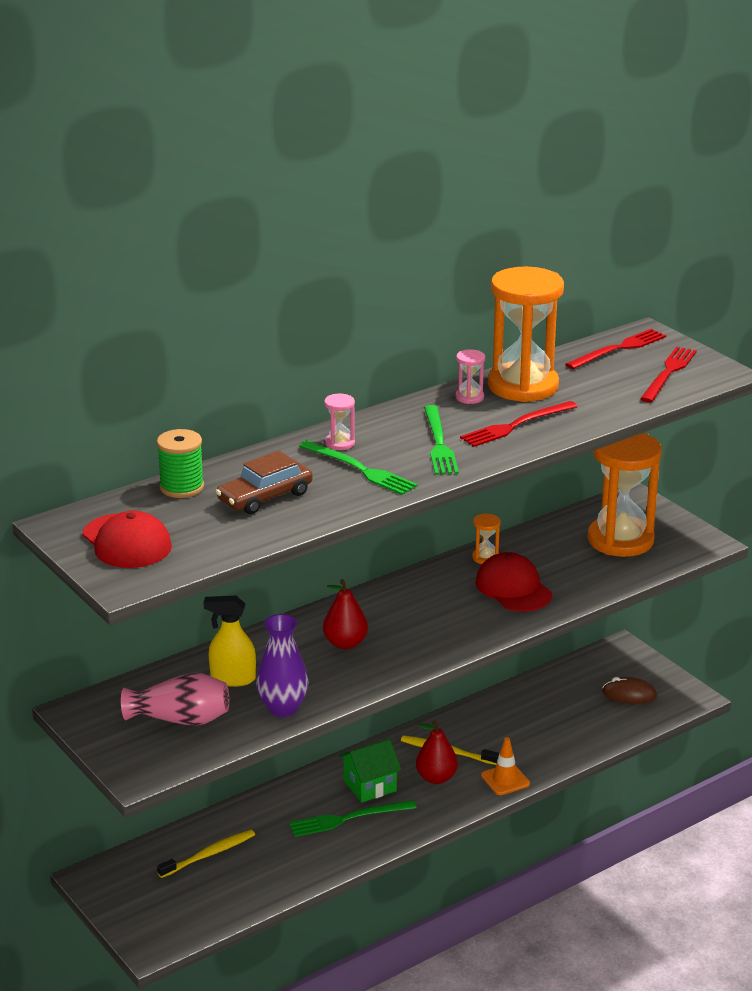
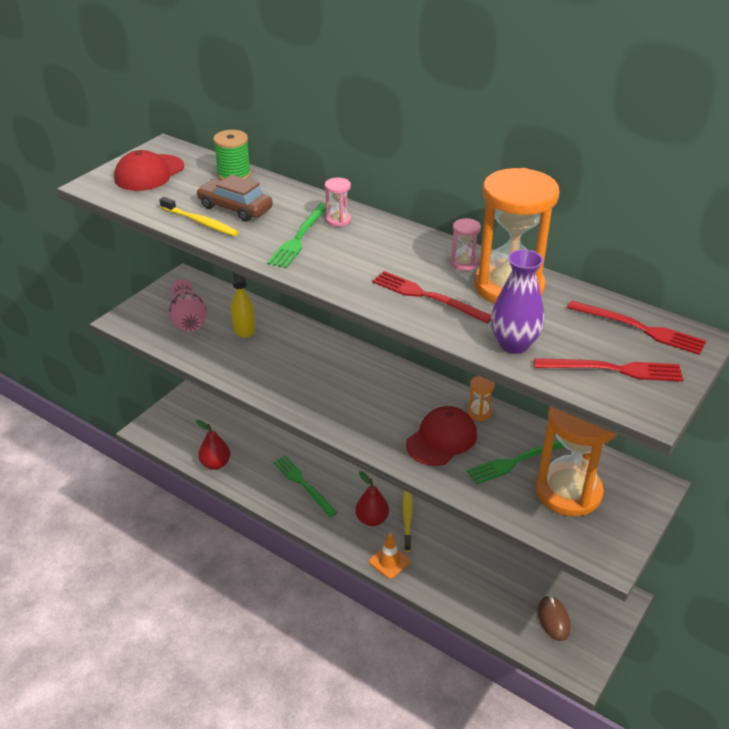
camera: 70 degrees right, 10 degrees up
(209, 854) = (239, 428): yellow toothbrush -> yellow toothbrush (201, 222)
(283, 708) = (217, 359): purple vase -> purple vase (514, 344)
(345, 643) = (312, 368): red pear -> red pear (215, 464)
(370, 786) = (345, 485): green house -> none
(439, 443) = (367, 264): green fork -> green fork (518, 461)

